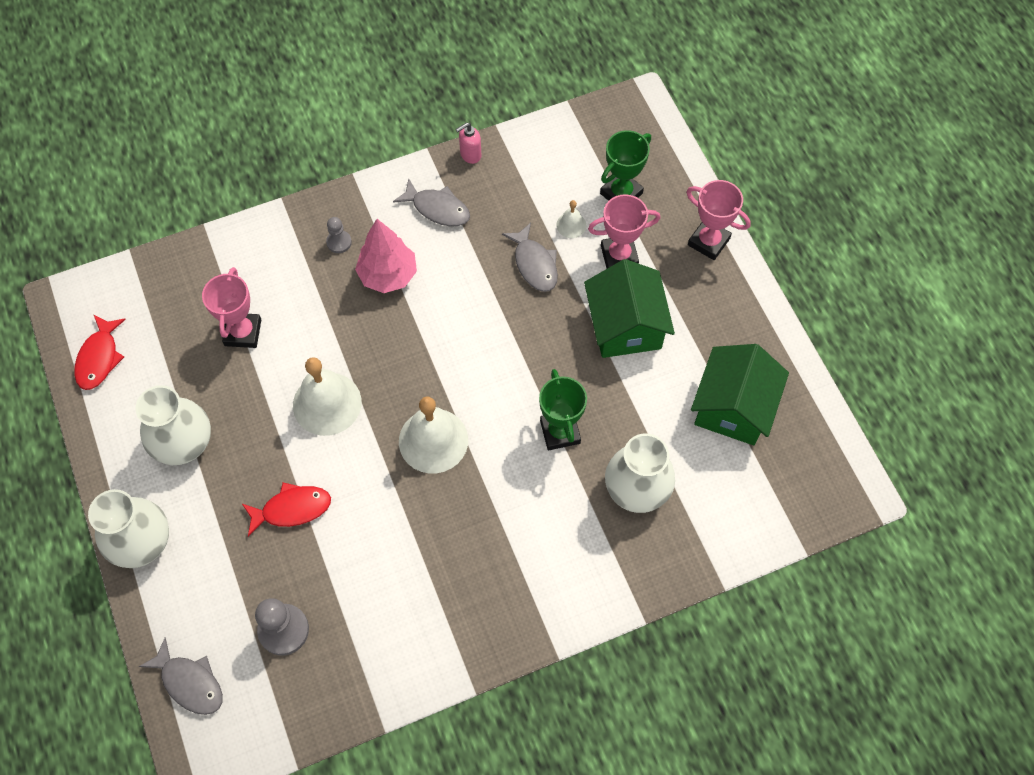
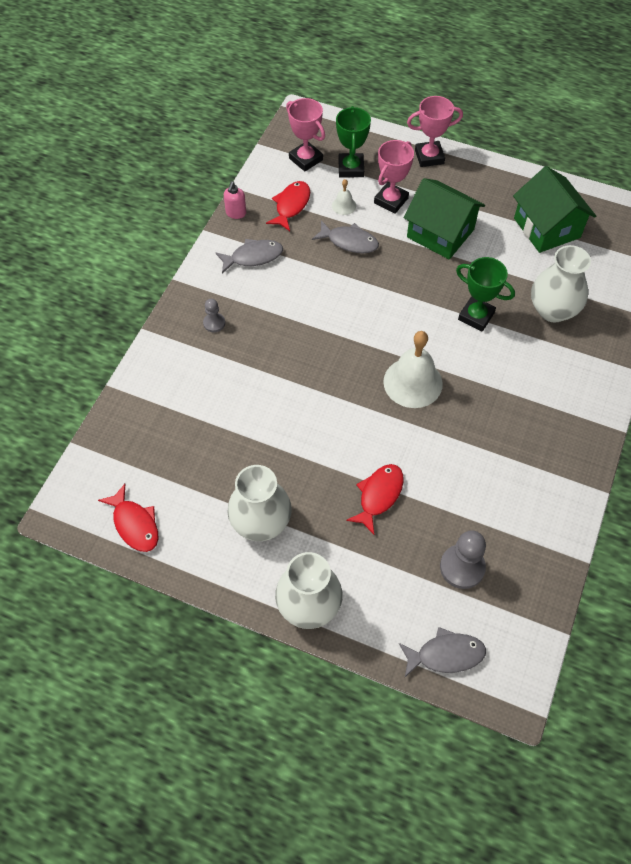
camera: 45 degrees left, 5 degrees down
(243, 332) = (217, 424): pink trophy -> pink trophy (306, 159)
(327, 403) = (323, 418): white bell -> none
(388, 275) = (269, 316): pink tree -> none
(525, 186) = (291, 205): none -> red fish

